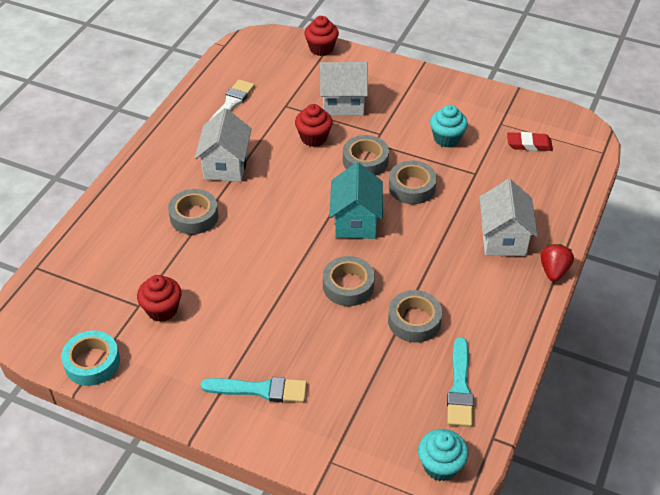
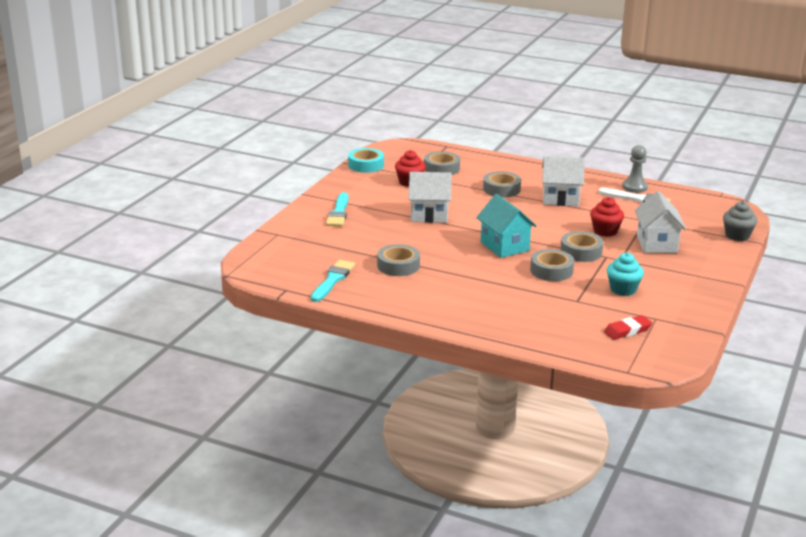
camera: 90 degrees right, 20 degrees down
(198, 103) = (634, 187): none -> grey pawn
(321, 48) = (737, 235): red cupcake -> grey cupcake
(348, 286) = (434, 242): grey tape -> grey tape (441, 168)
(355, 221) = (504, 246): turquoise house -> turquoise house turned 60 degrees clockwise
(440, 466) = (266, 269): turquoise cupcake -> none
(460, 387) = (333, 280): turquoise brush -> turquoise brush turned 105 degrees clockwise
(503, 238) = (492, 308): white house -> white house (429, 215)
(529, 144) = (627, 331): red eraser -> red eraser turned 60 degrees clockwise
(553, 271) = (455, 328): red strawberry -> none

